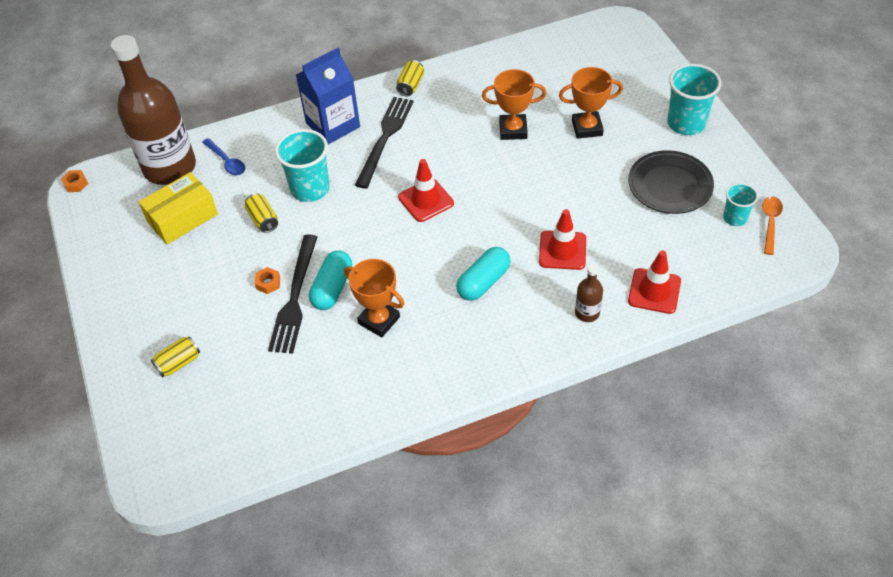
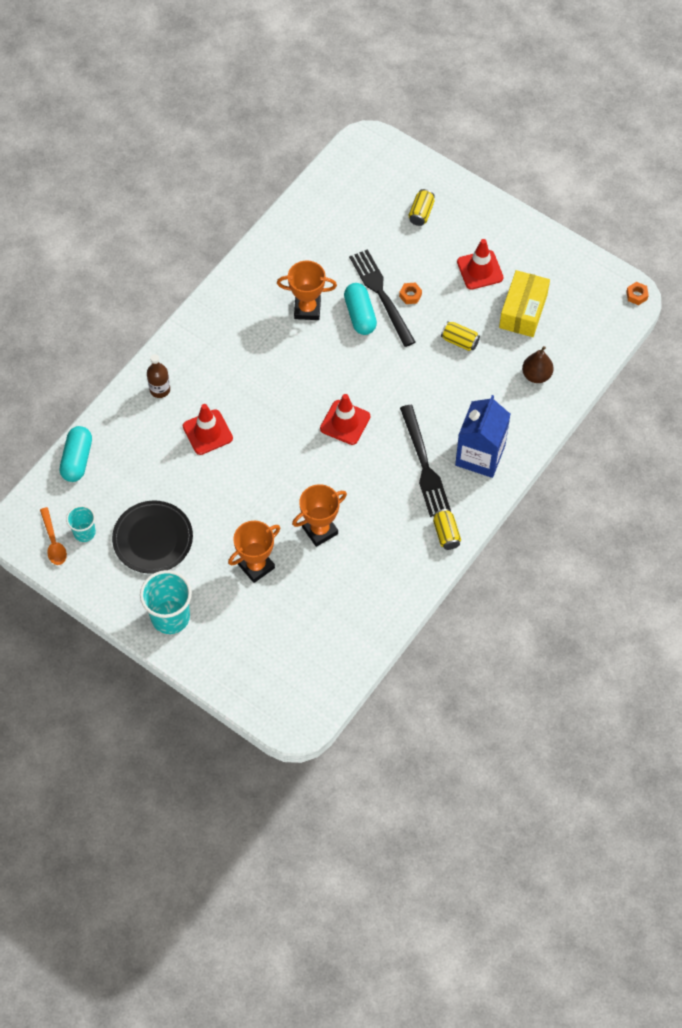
camera: 145 degrees right, 10 degrees up
(170, 167) = (577, 346): brown bottle -> none
(227, 162) = (536, 375): blue spoon -> brown pear
(310, 189) = (446, 386): turquoise cup -> none
(483, 282) = (251, 376): turquoise capsule -> turquoise capsule (77, 459)
(654, 291) = (118, 432): red traffic cone -> red traffic cone (480, 270)

